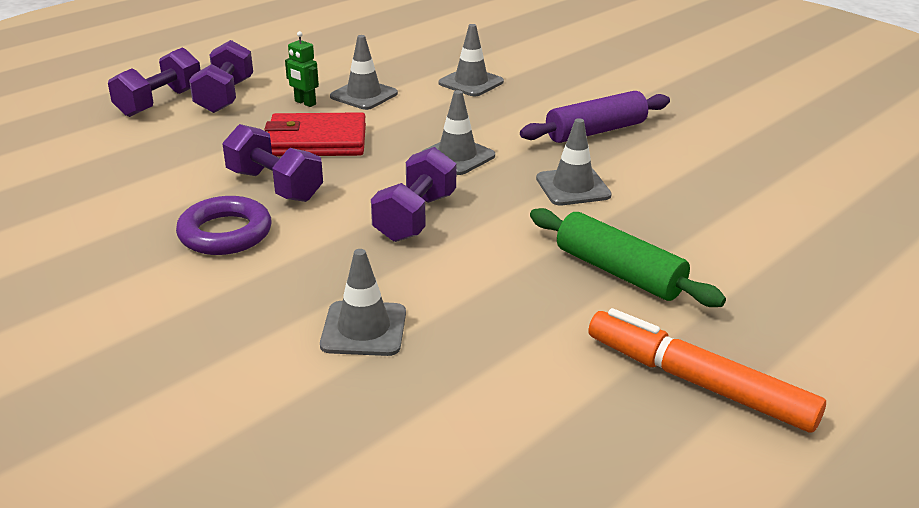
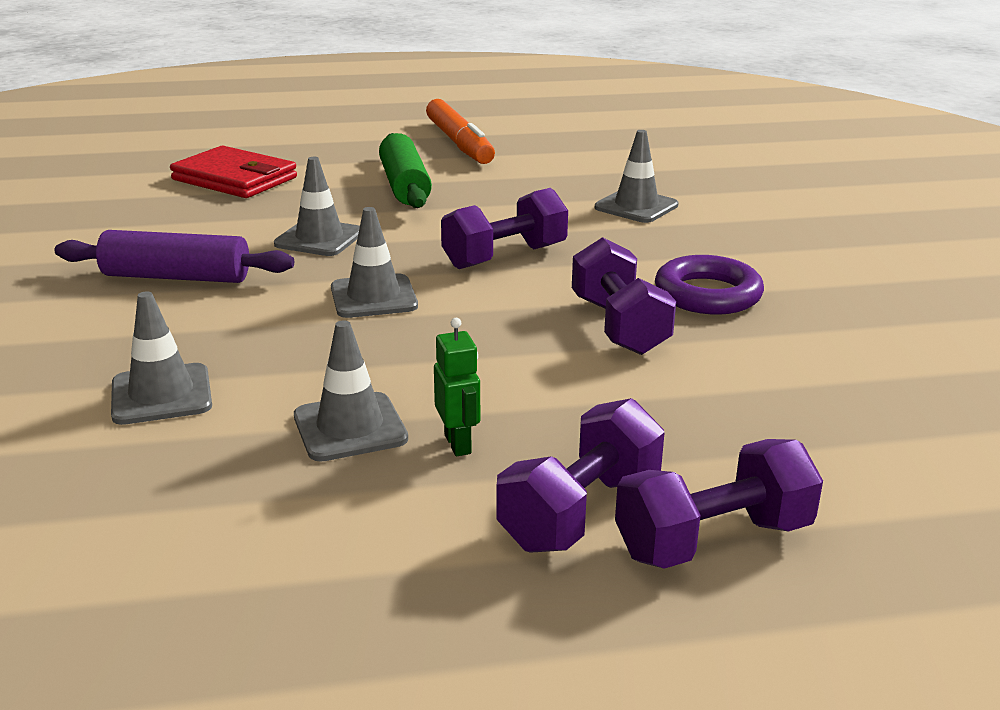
camera: 145 degrees left, 5 degrees down
(316, 141) = (512, 368): red wallet -> red wallet (235, 179)

